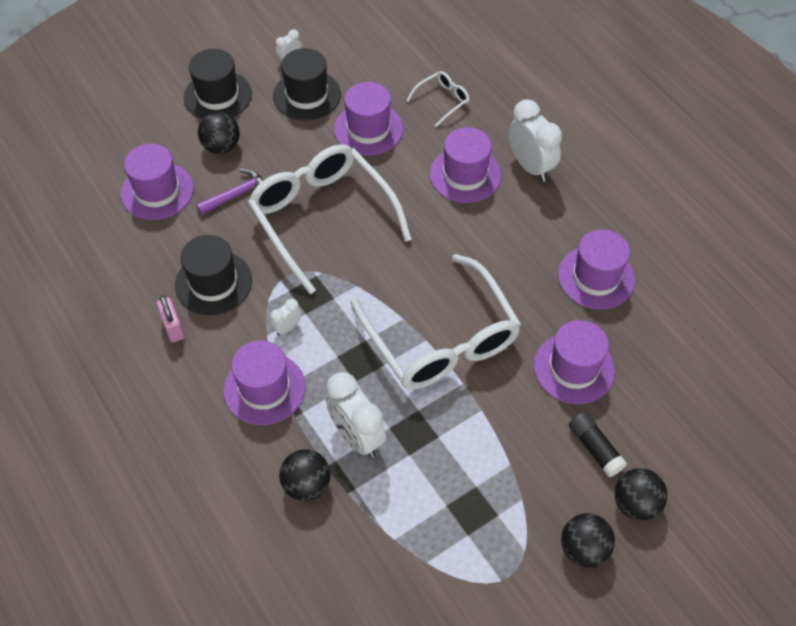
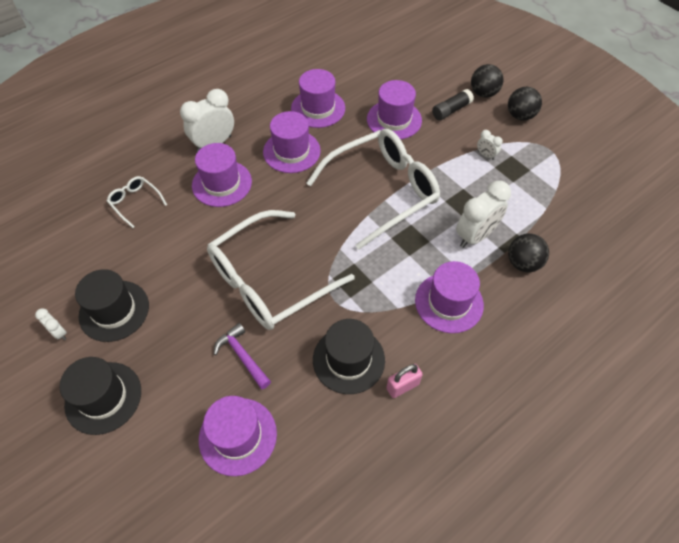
camera: 95 degrees left, 0 degrees up
(221, 146) = (178, 381): black ball -> none
(287, 328) = (388, 293): white clock -> white clock (486, 155)
(368, 129) = (165, 255): purple hat -> purple hat (291, 151)

